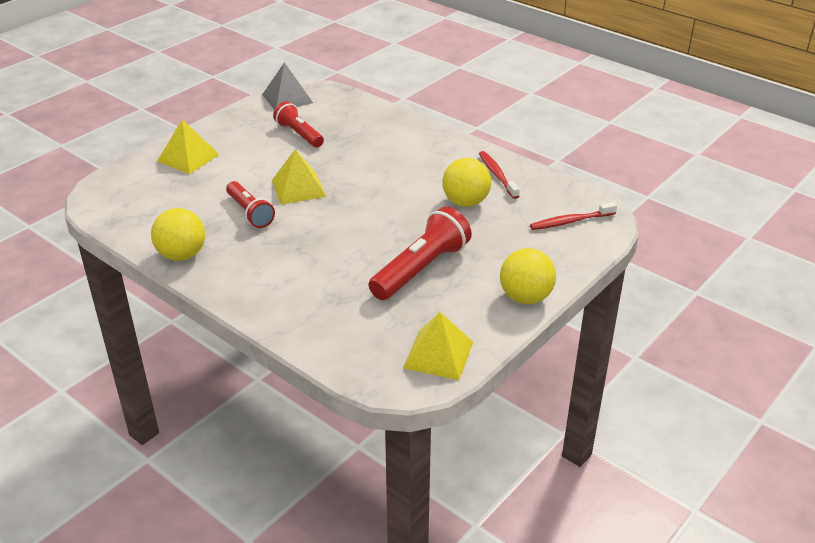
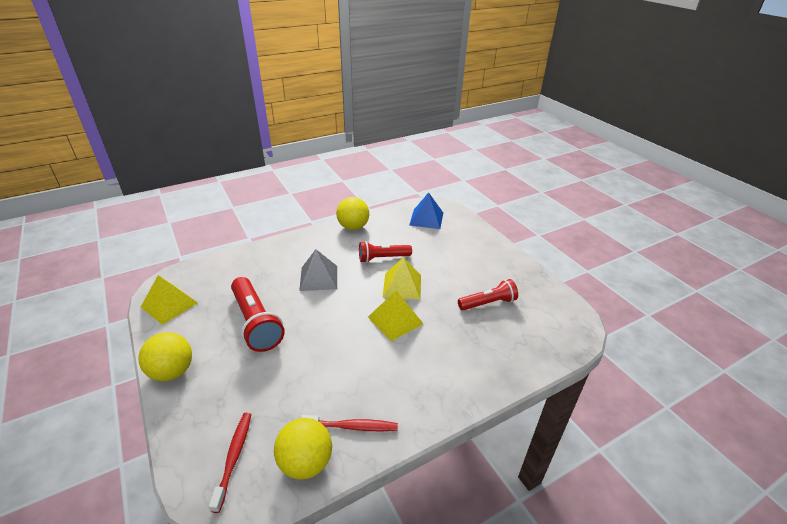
camera: 110 degrees right, 0 degrees up
(136, 198) = (426, 219): none -> blue pyramid
(188, 157) = (470, 243): yellow pyramid -> yellow pyramid (395, 320)
(287, 98) = (560, 309): grey pyramid -> grey pyramid (318, 278)
(465, 202) = (321, 381): yellow ball -> yellow ball (306, 462)

